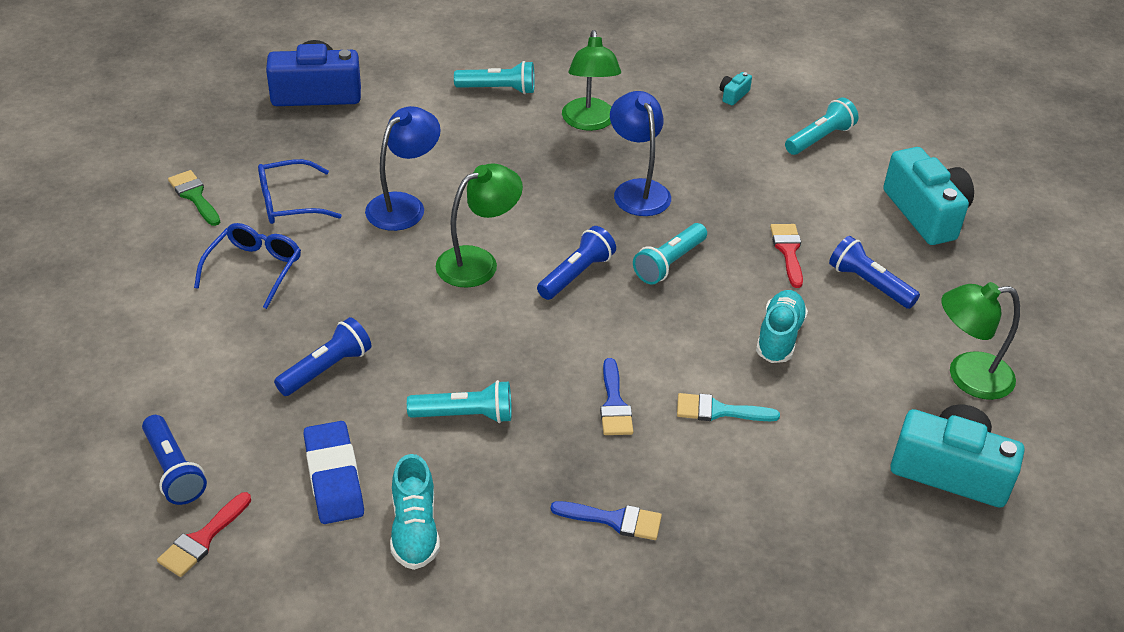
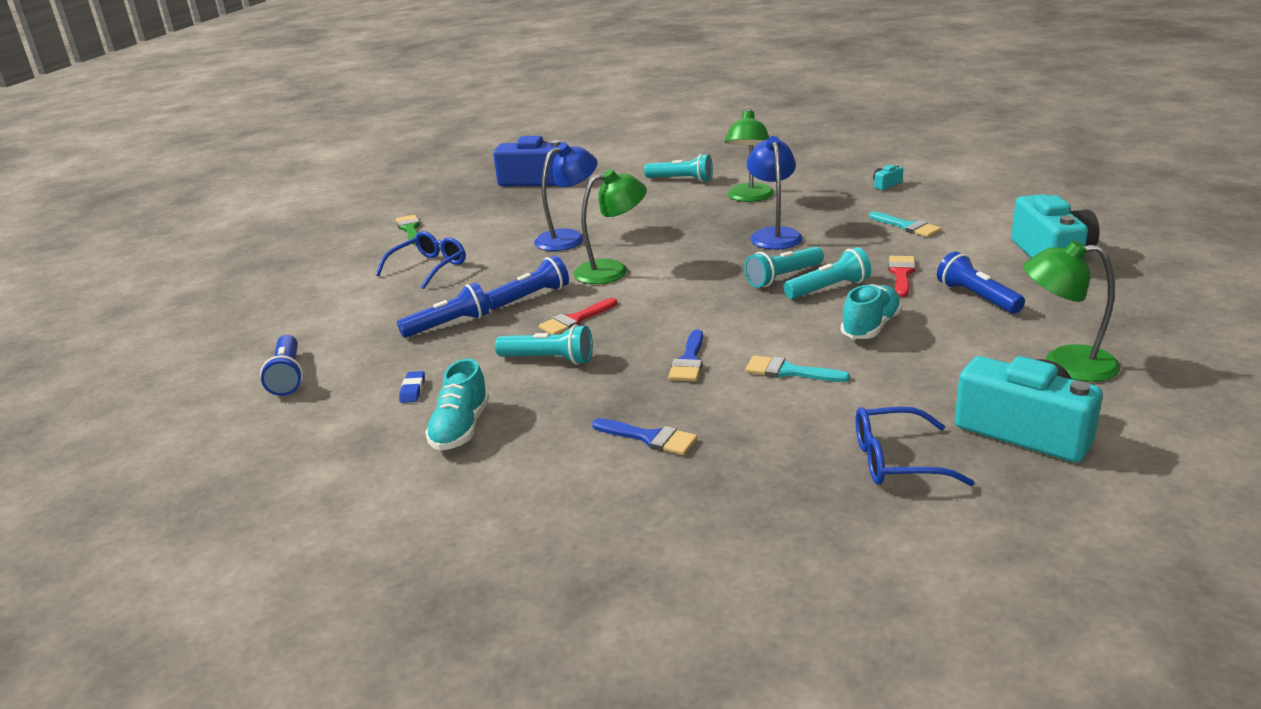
camera: 20 degrees right, 15 degrees down
(202, 539) = (280, 419): red brush -> red brush (575, 320)
(289, 202) = (479, 234): blue glasses -> blue glasses (896, 460)
(333, 477) = (412, 390): blue eraser -> blue eraser, size x0.45
(576, 274) = (694, 281): blue flashlight -> blue flashlight (530, 297)
(774, 170) = (907, 226): none -> turquoise brush
(819, 138) = (958, 209): turquoise flashlight -> turquoise flashlight (828, 289)

